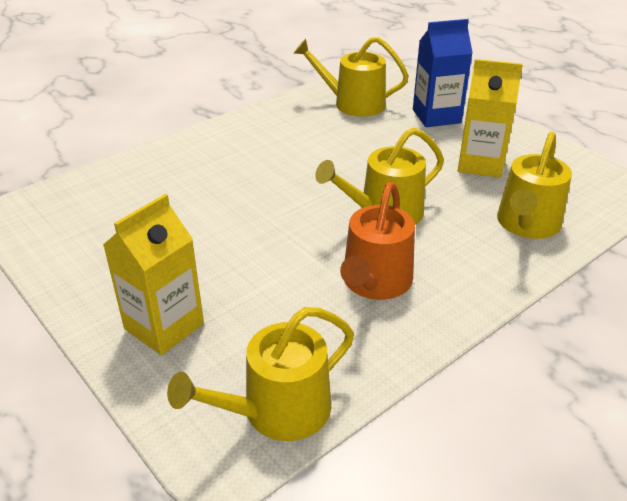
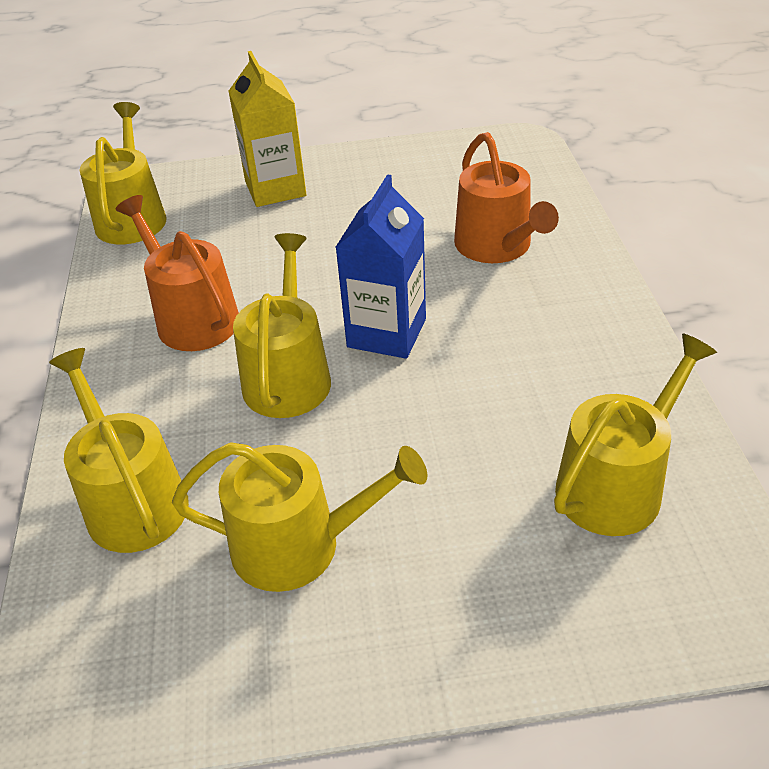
camera: 125 degrees right, 5 degrees up
(185, 180) = (497, 246): none -> orange watering can
(436, 116) = (491, 583): blue carton -> blue carton (386, 333)
(480, 164) = (299, 545): yellow carton -> yellow watering can

